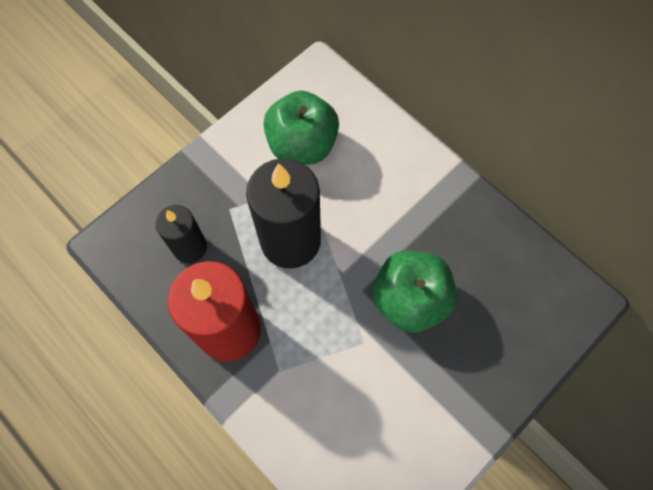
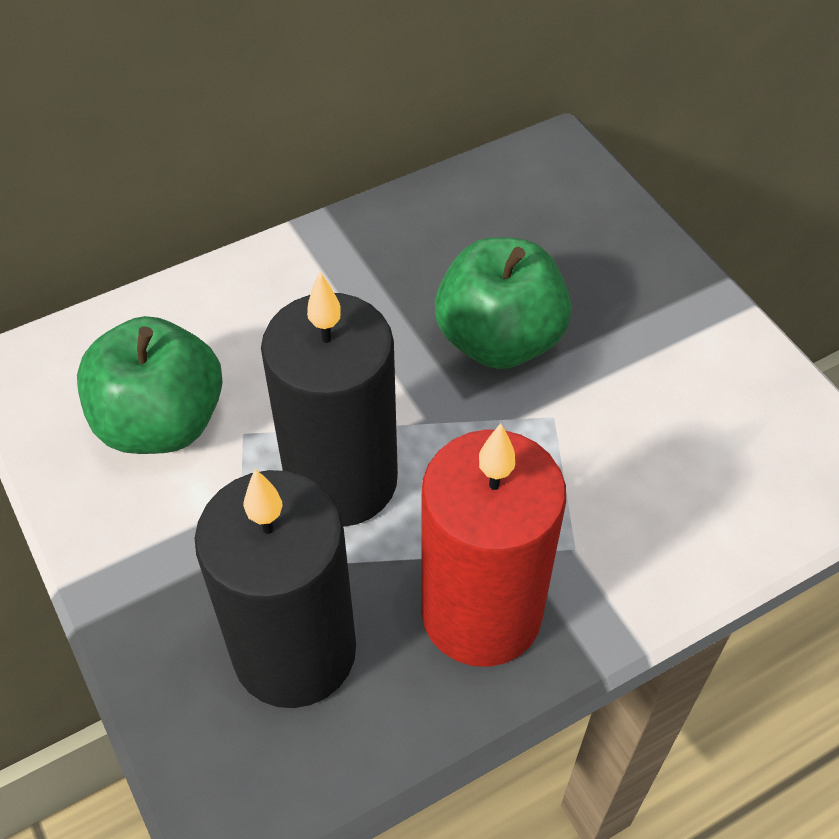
camera: 75 degrees left, 15 degrees down
(190, 247) = (294, 651): black candle -> black candle, size x1.76

